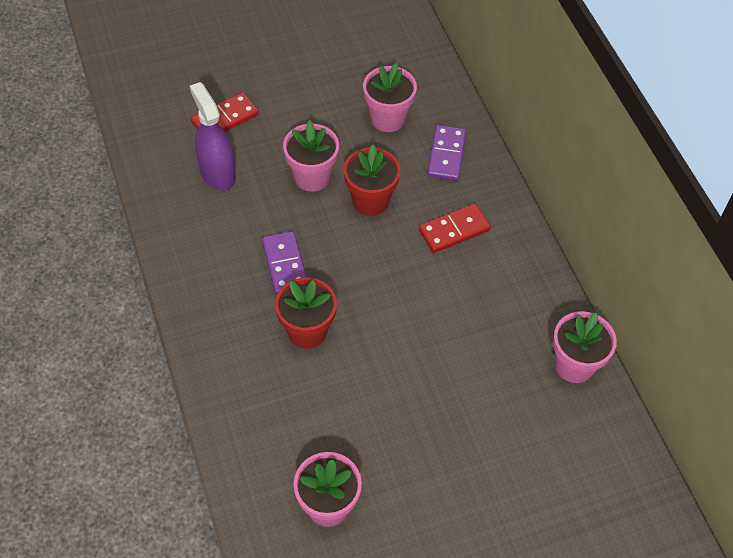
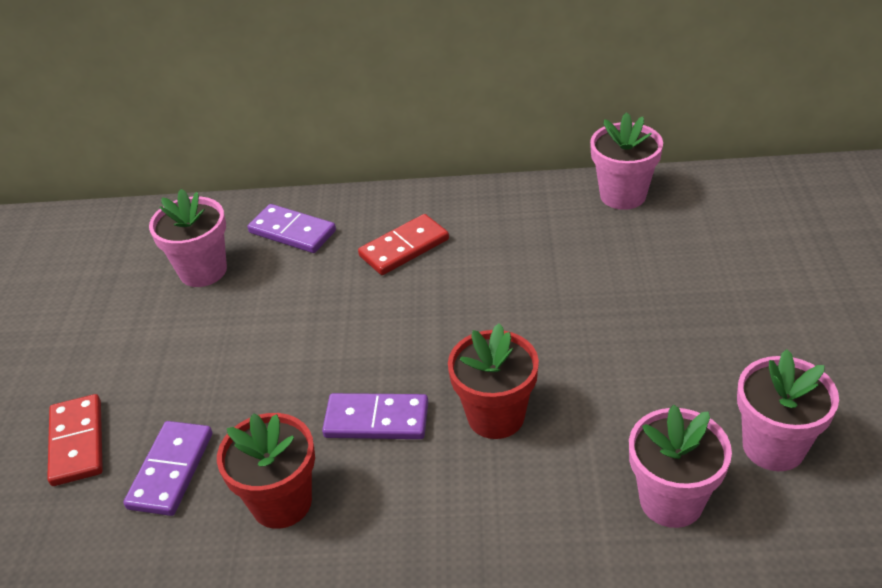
camera: 65 degrees left, 15 degrees down
(217, 173) = (171, 470): purple spray bottle -> purple domino
(312, 177) = (246, 362): pink flower pot -> pink flower pot (671, 501)
(370, 201) = (320, 312): red flower pot -> red flower pot (281, 502)
(454, 230) = (404, 248): red domino -> red domino turned 60 degrees clockwise

